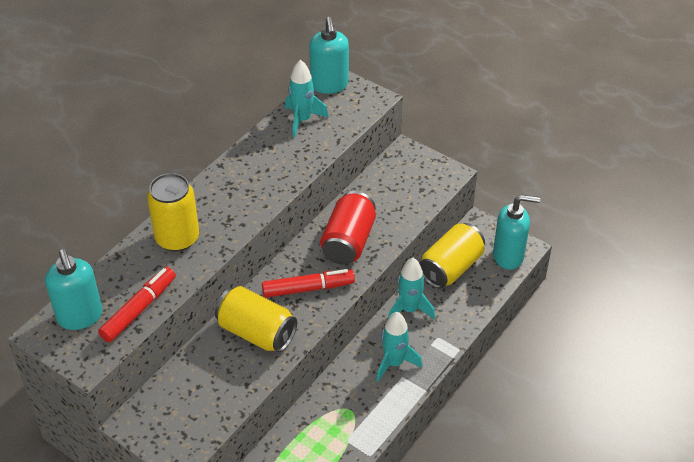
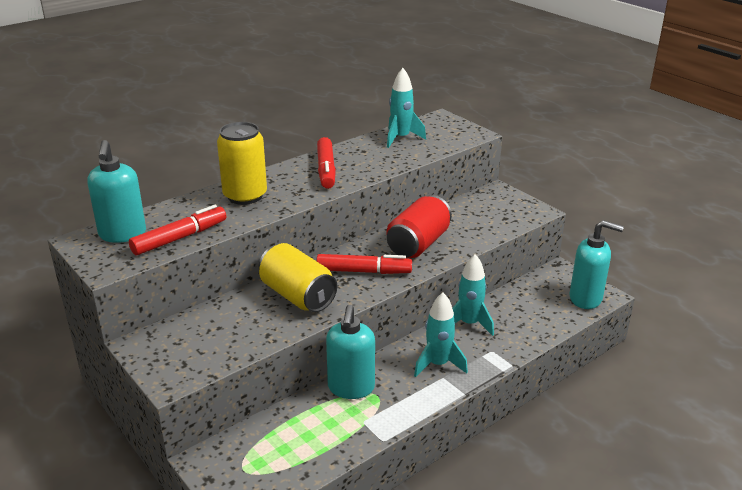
camera: 15 degrees right, 15 degrees down
(243, 183) = (326, 170): none -> red marker
(329, 85) = (435, 121): turquoise soap dispenser -> turquoise soap dispenser (351, 388)
(451, 268) = (522, 298): yellow can -> none

